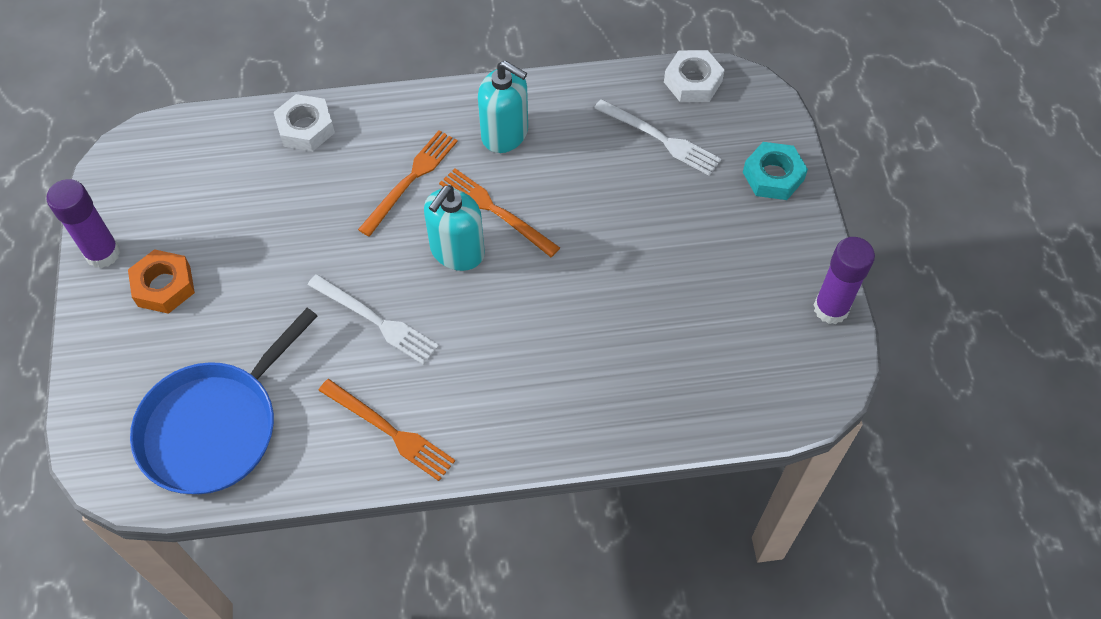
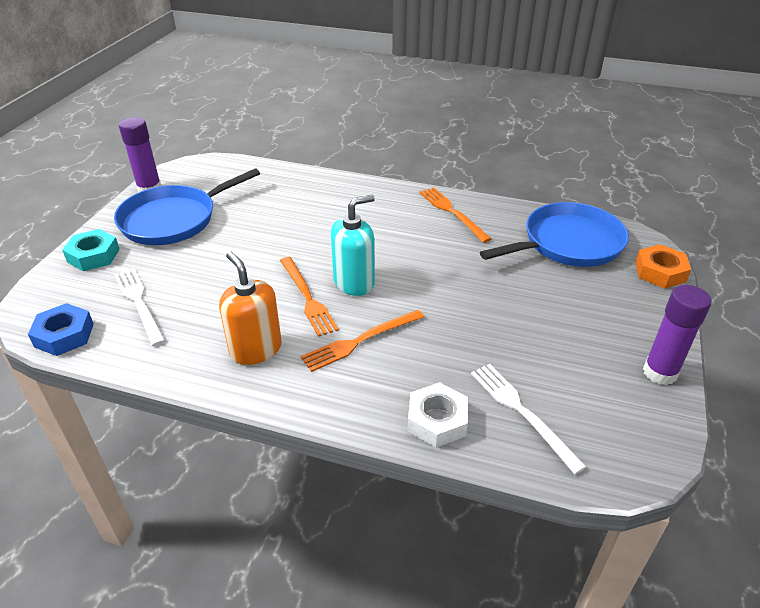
camera: 155 degrees left, 20 degrees down
(164, 286) = (601, 331): orange nut -> orange nut (660, 272)
(376, 320) = (436, 262): white fork -> white fork (522, 412)
(505, 134) = (255, 349): turquoise soap dispenser -> orange soap dispenser
(693, 82) = (64, 335): white nut -> blue nut
(743, 266) = (173, 219): none -> blue pan

